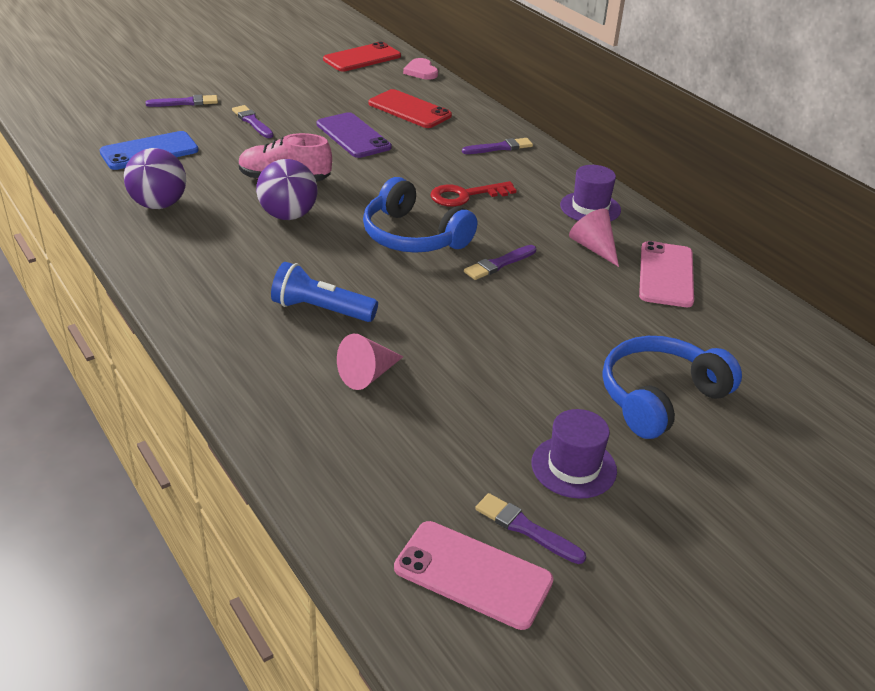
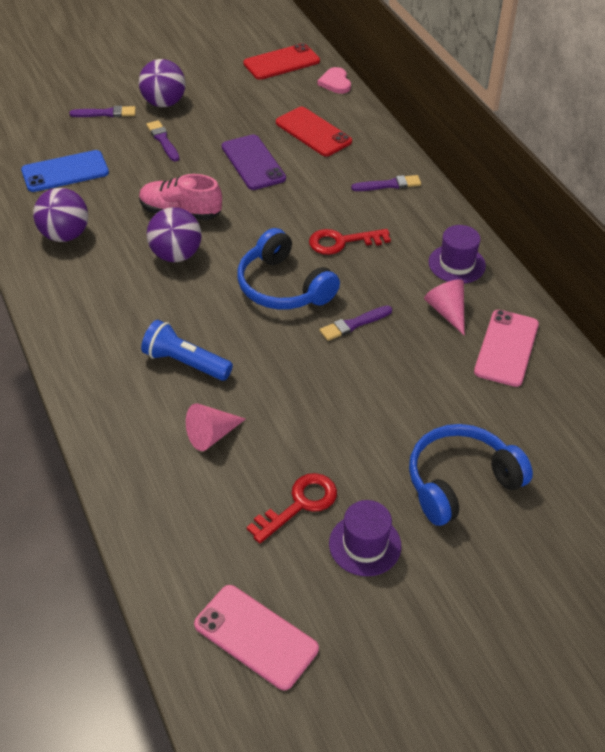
camera: 10 degrees right, 10 degrees up
(246, 92) = (164, 103): none -> purple ball
(487, 434) = (299, 504): none -> red key
(526, 528) = (309, 599): purple brush -> none

